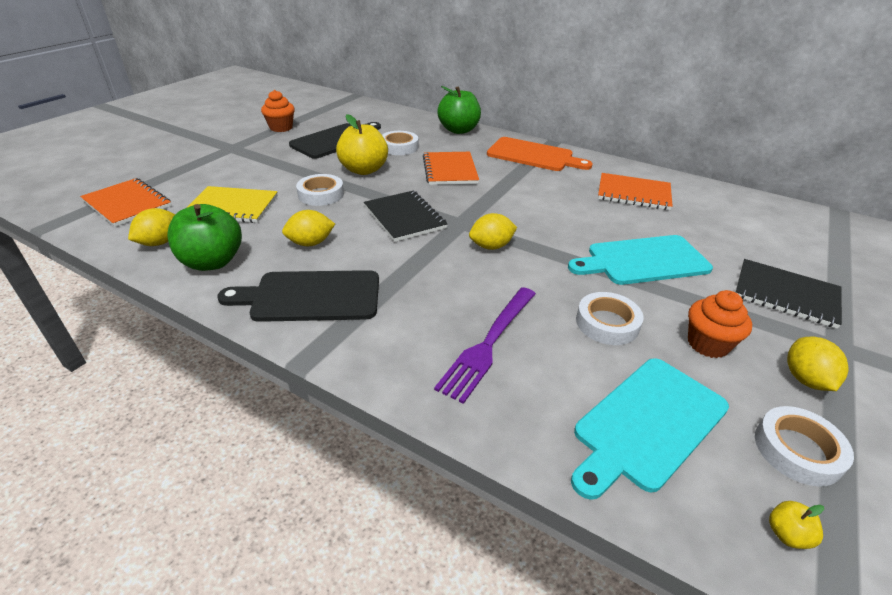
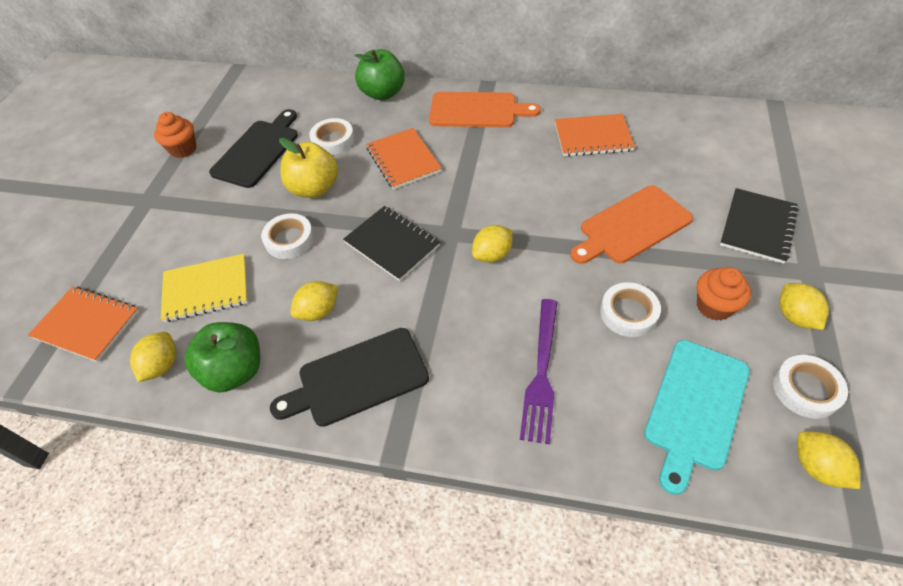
camera: 15 degrees left, 15 degrees up
(643, 261) = (632, 226): turquoise cutting board -> orange cutting board
(786, 295) = (757, 227): black notebook -> black notebook turned 75 degrees counterclockwise
(787, 534) = (817, 467): yellow apple -> yellow lemon

